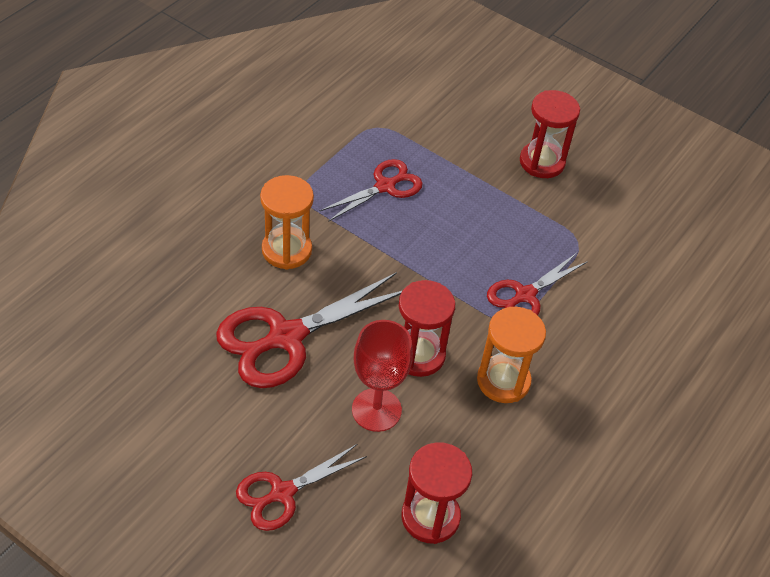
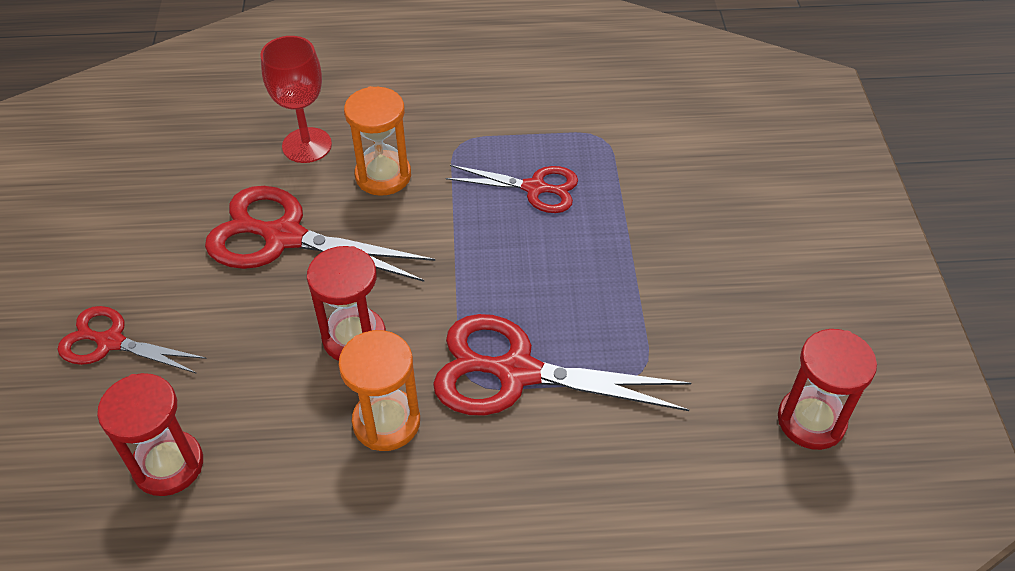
camera: 55 degrees right, 0 degrees up
(376, 410) = (259, 348): red goblet -> red goblet (307, 145)
(525, 295) = (516, 372): red scissors -> red scissors, size x1.66
(542, 162) = (714, 277): red hourglass -> red hourglass (811, 420)

